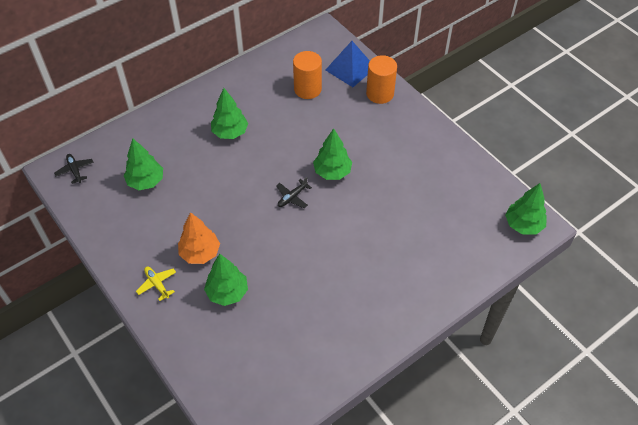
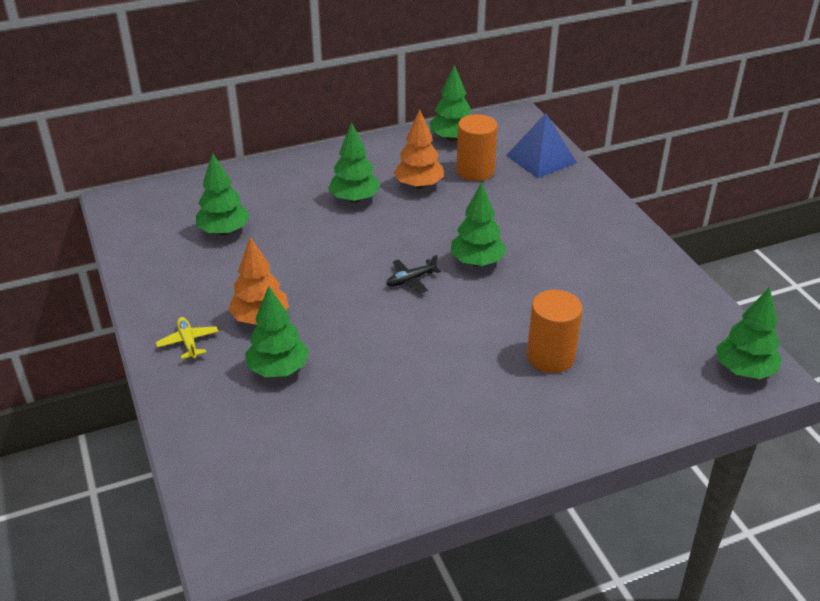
camera: 15 degrees right, 15 degrees down
(75, 170) = (141, 206): black plane -> none
(272, 110) = (419, 185): none -> orange tree
(282, 61) = (452, 138): none -> green tree
(380, 94) = (573, 190): orange cylinder -> orange cylinder (550, 357)

